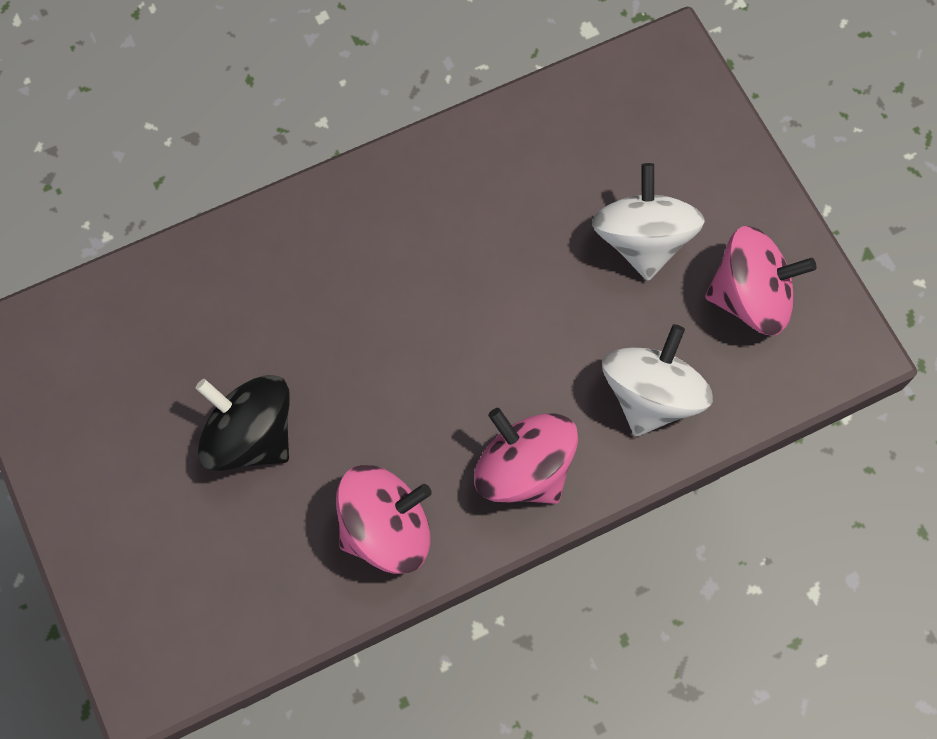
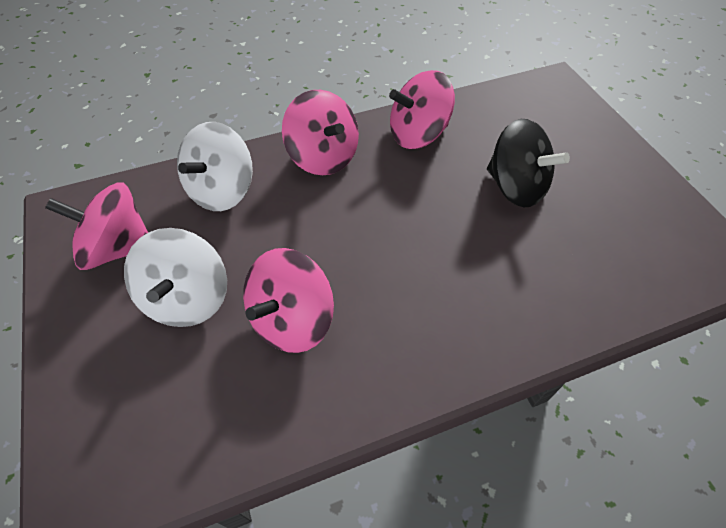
camera: 175 degrees left, 15 degrees down
(521, 225) = (292, 320): none -> pink spinning top

